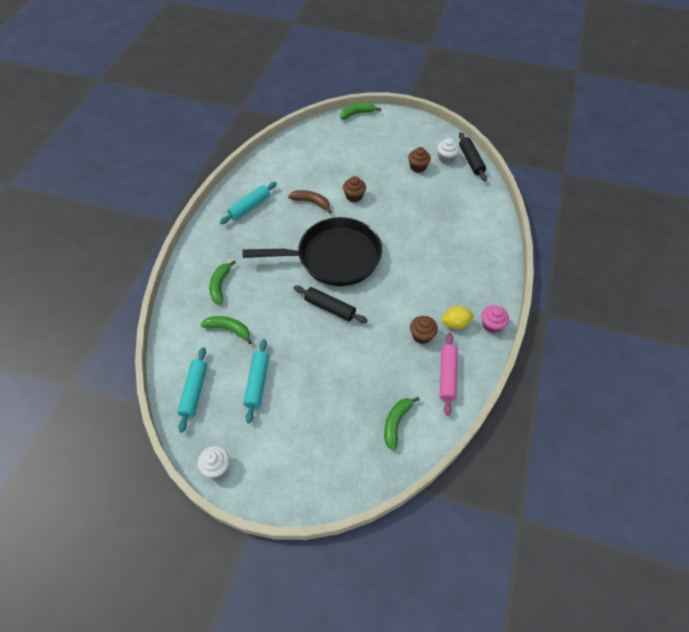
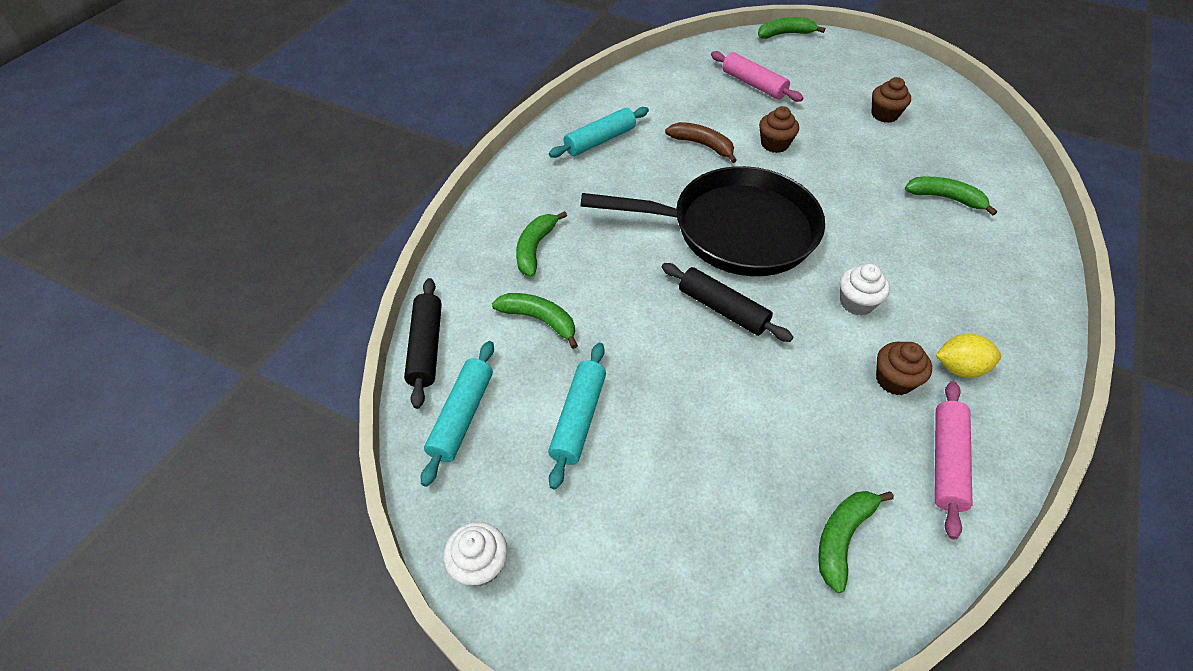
camera: 10 degrees right, 5 degrees down
(339, 154) = (753, 84): none -> pink rolling pin
(446, 158) = (933, 107): white cupcake -> white cupcake (856, 302)
(451, 220) = (945, 198): none -> green banana
(471, 160) = (976, 115): black rolling pin -> black rolling pin (426, 347)
(491, 325) = (1031, 380): pink cupcake -> none

